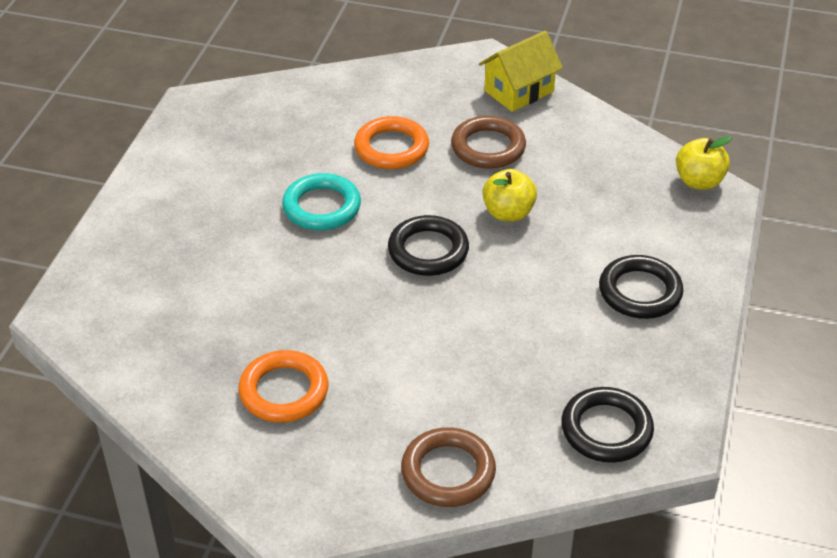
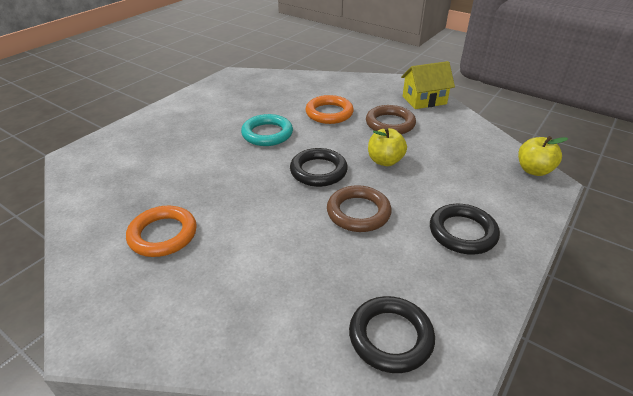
camera: 20 degrees right, 5 degrees down
(448, 472) = (237, 333): brown ring -> brown ring (358, 212)

